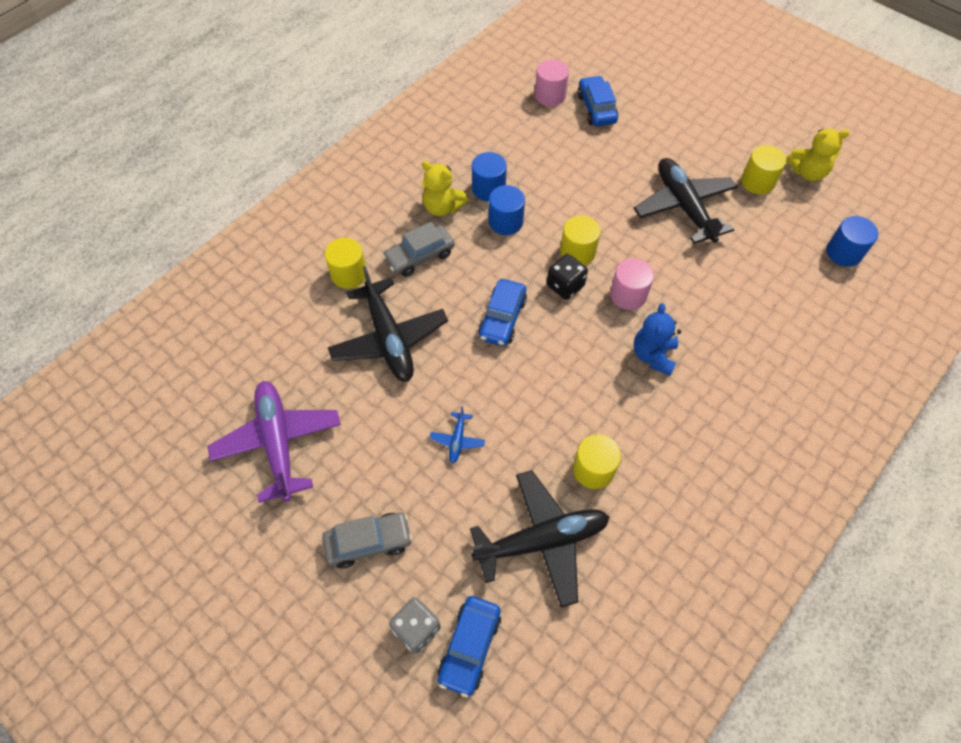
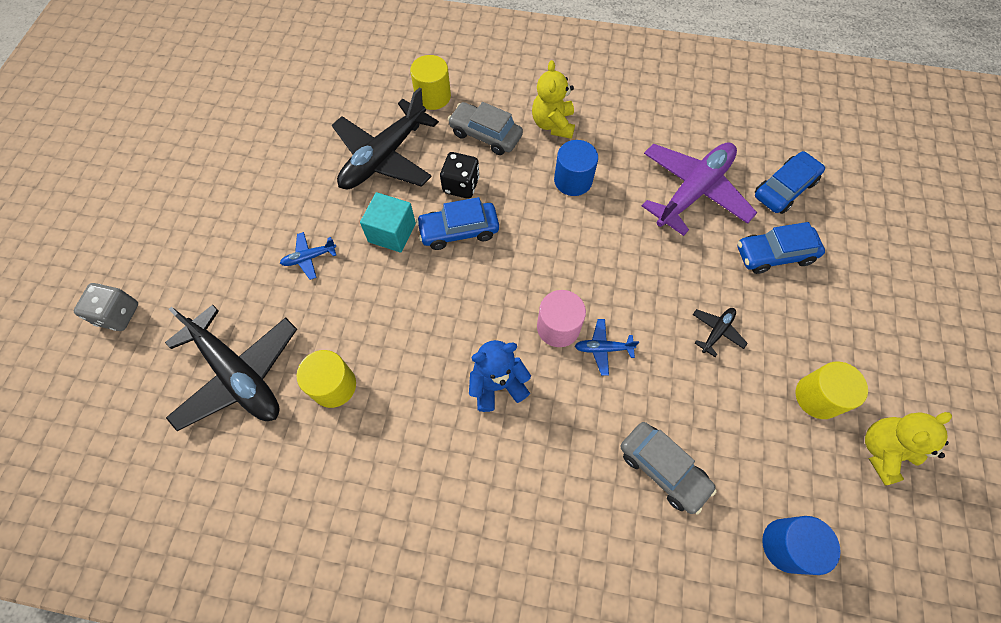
camera: 60 degrees right, 5 degrees up
(278, 442) = (245, 135): purple plane -> purple plane (693, 191)
(369, 542) = (183, 241): grey car -> grey car (663, 469)
(470, 647) = (115, 363): blue car -> blue car (774, 254)
(472, 366) = (392, 232): none -> turquoise cube
(488, 188) = (602, 148): blue cylinder -> none
(550, 95) = (764, 141): pink cylinder -> none
(565, 286) = (531, 265): black dice -> black dice (461, 185)
(577, 252) = (580, 257): yellow cylinder -> none
(660, 277) = (603, 348): none -> blue plane
(684, 206) = (717, 331): black plane -> black plane, size x0.42
(807, 172) = (882, 451): yellow teddy bear -> yellow teddy bear turned 90 degrees clockwise

